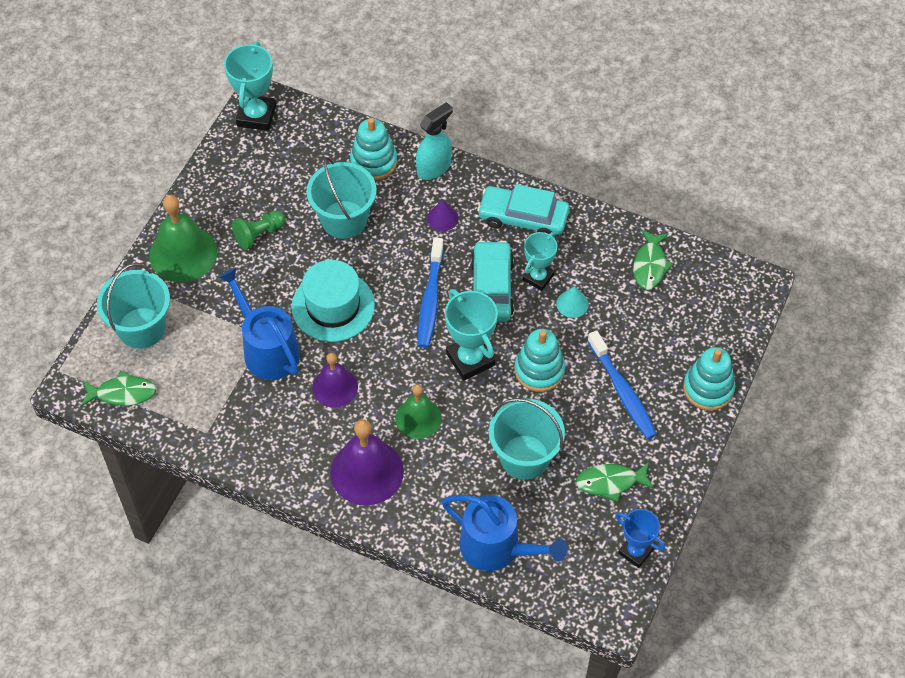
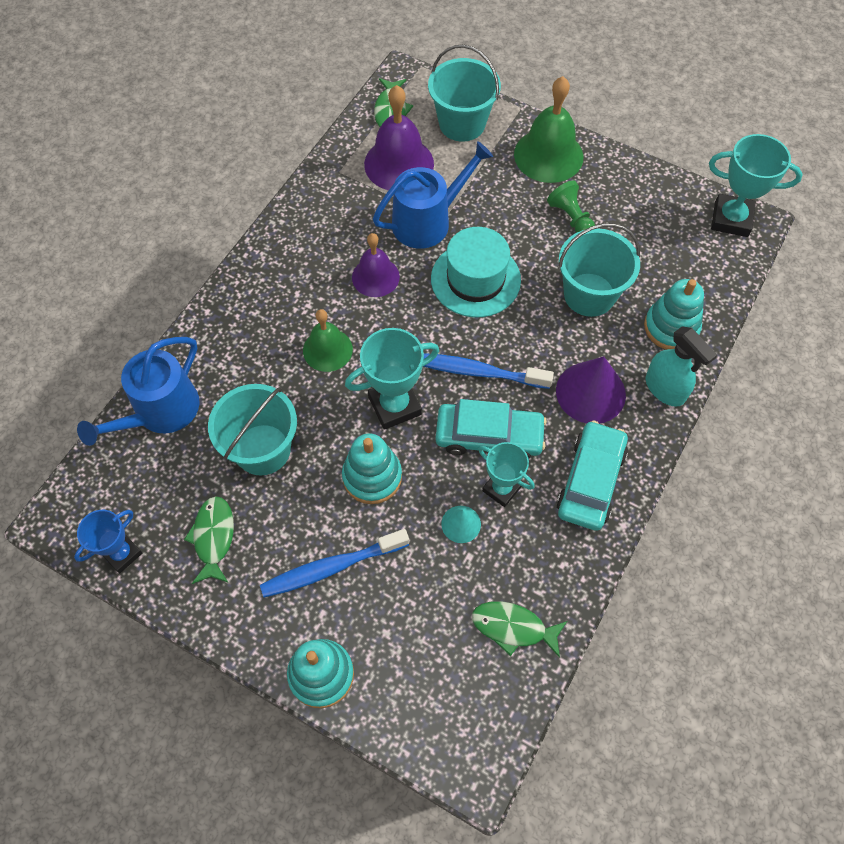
camera: 95 degrees right, 5 degrees up
(367, 472) = (272, 300): purple bell -> purple bell (399, 164)
(442, 218) = (590, 392): purple cone -> purple cone, size x1.89

